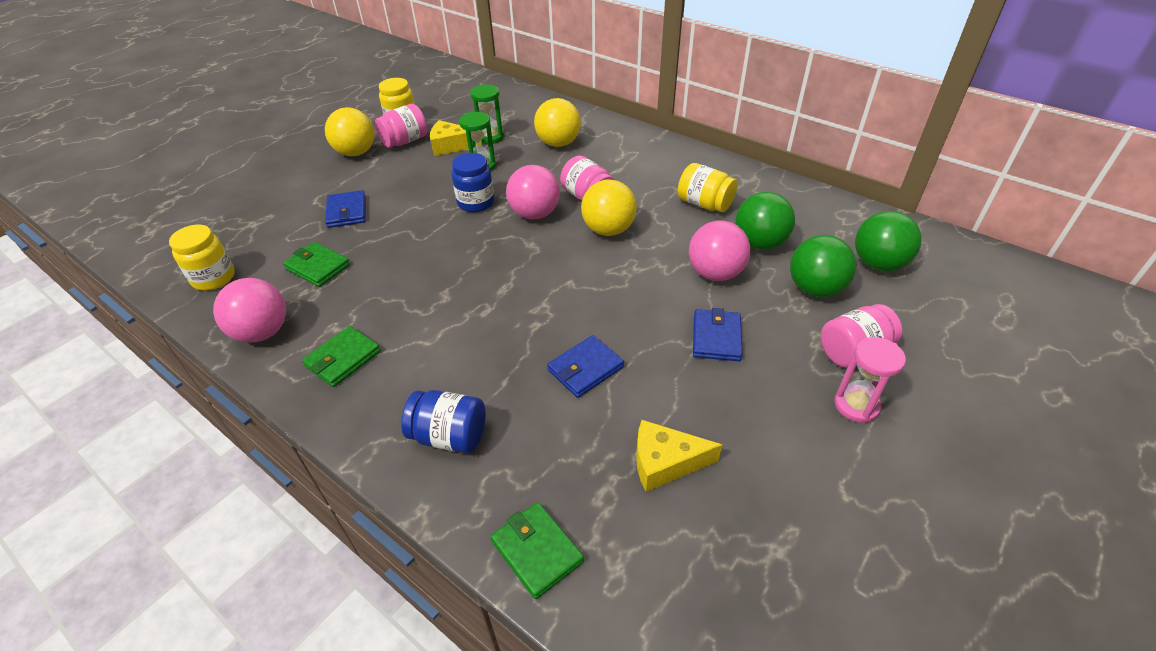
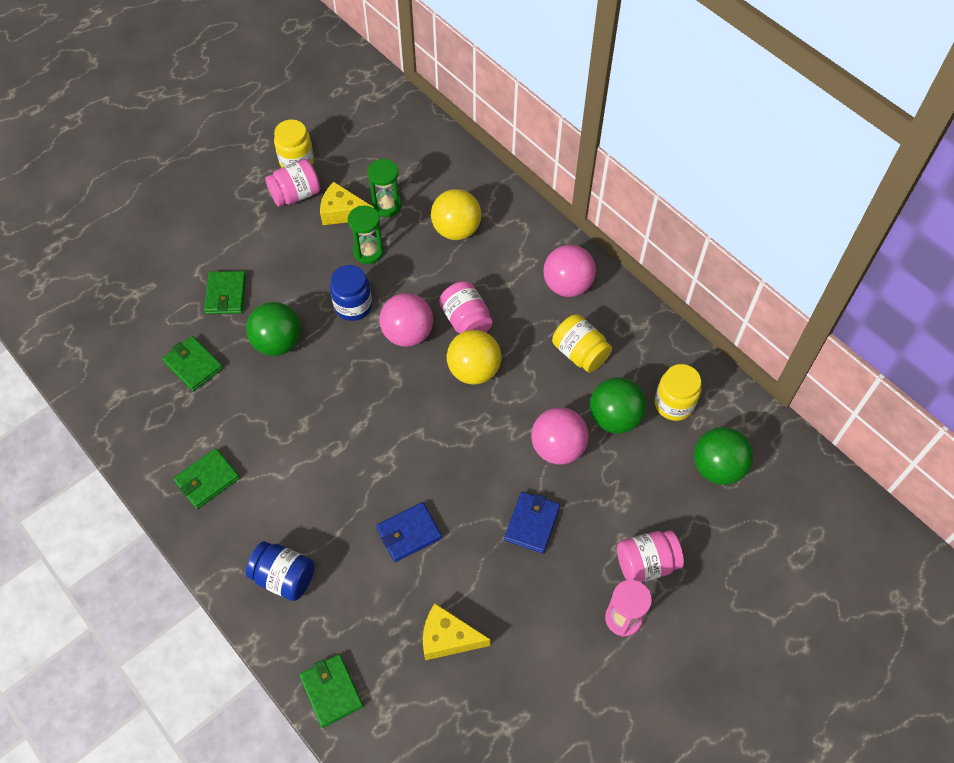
camera: 10 degrees right, 15 degrees up
(214, 278) = (99, 361): yellow jar -> yellow jar (674, 404)
(262, 332) = (141, 436): pink ball -> pink ball (567, 285)
(347, 212) = (226, 294): blue wallet -> green wallet
(356, 152) = (243, 204): yellow ball -> none
(815, 289) = (643, 486): green ball -> green ball (278, 343)

